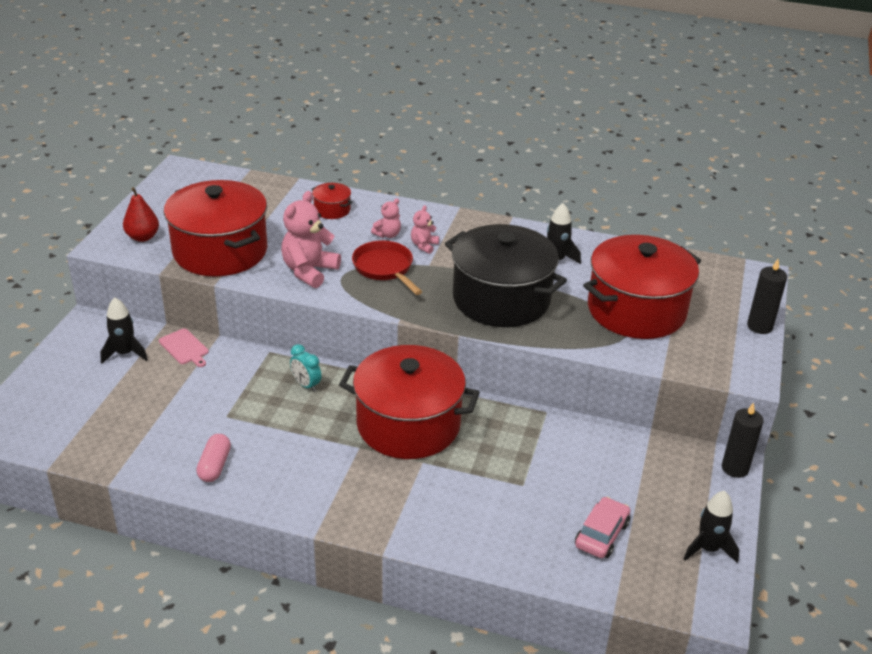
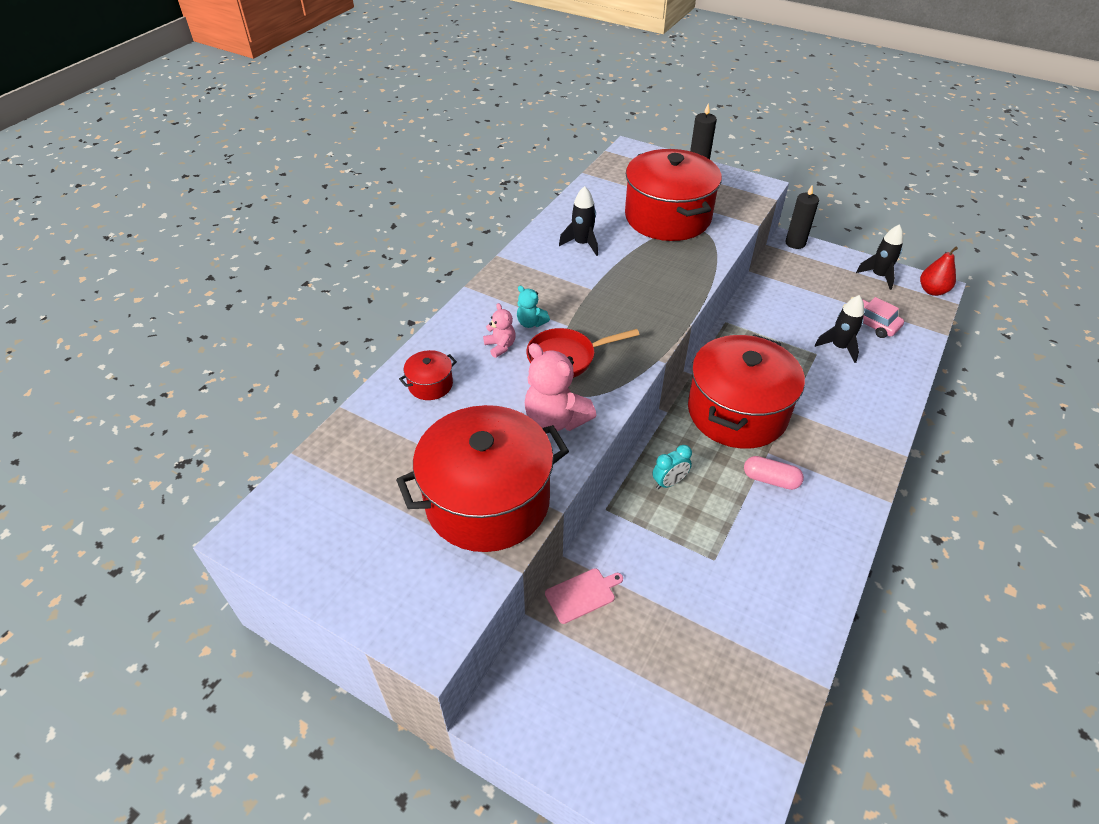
camera: 75 degrees left, 10 degrees up
(125, 353) = (581, 665): black rocket -> black rocket (839, 347)
(142, 237) = (423, 589): red pear -> red pear (932, 291)
(215, 466) = (795, 576): pink capsule -> pink capsule (770, 479)
(424, 246) = (531, 323): pink teddy bear -> turquoise teddy bear
(501, 299) = (637, 288): black pot -> none

